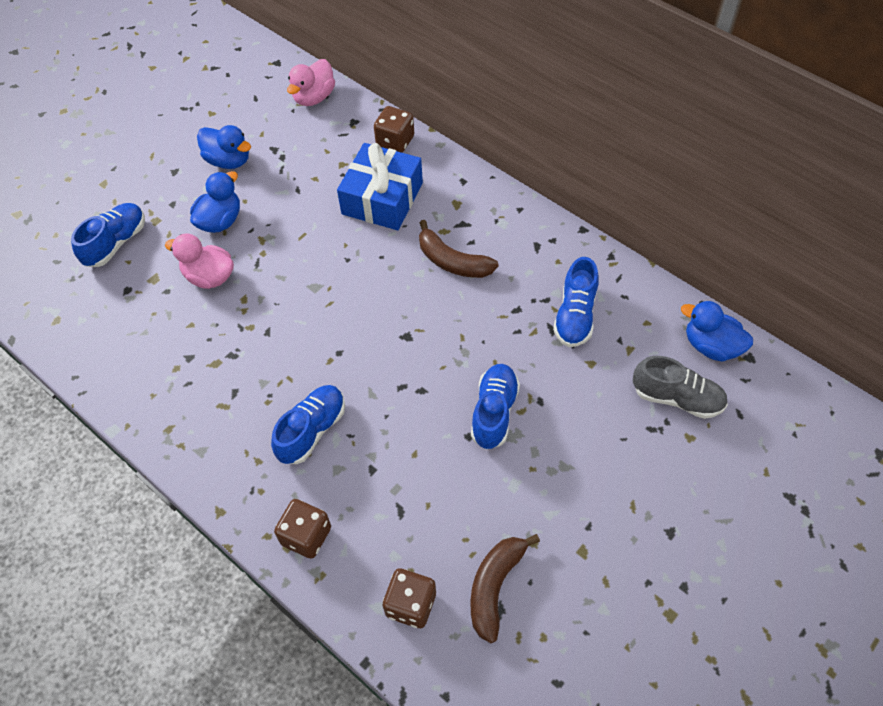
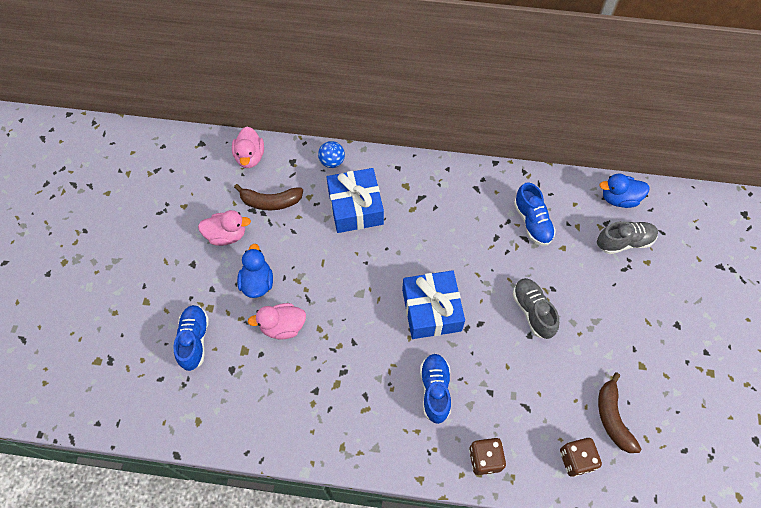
camera: 35 degrees left, 5 degrees up
(229, 160) = (226, 235): blue duck -> pink duck
(378, 346) = (431, 310): none -> blue gift
(395, 141) = (332, 162): brown dice -> blue ball
(452, 261) = (433, 227): brown banana -> brown banana (270, 202)
(494, 412) = (532, 311): blue shoe -> grey shoe

